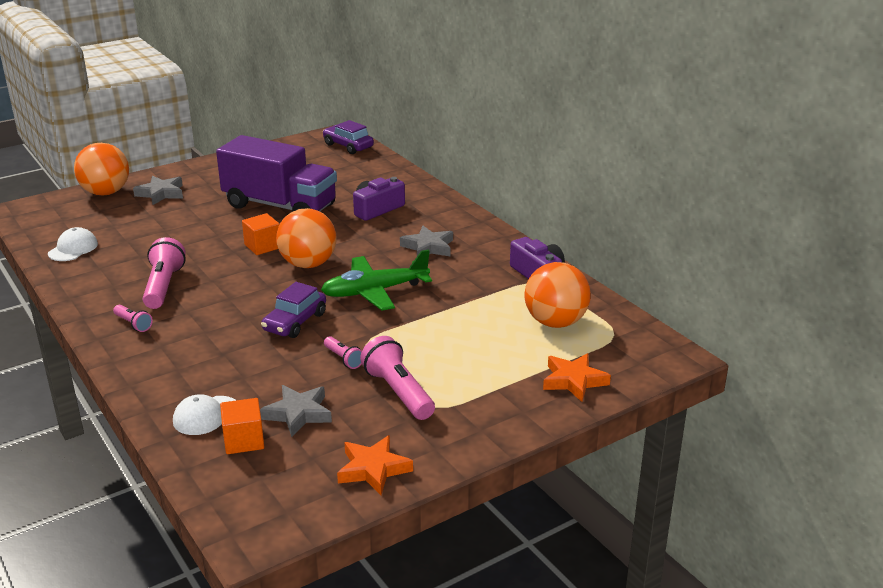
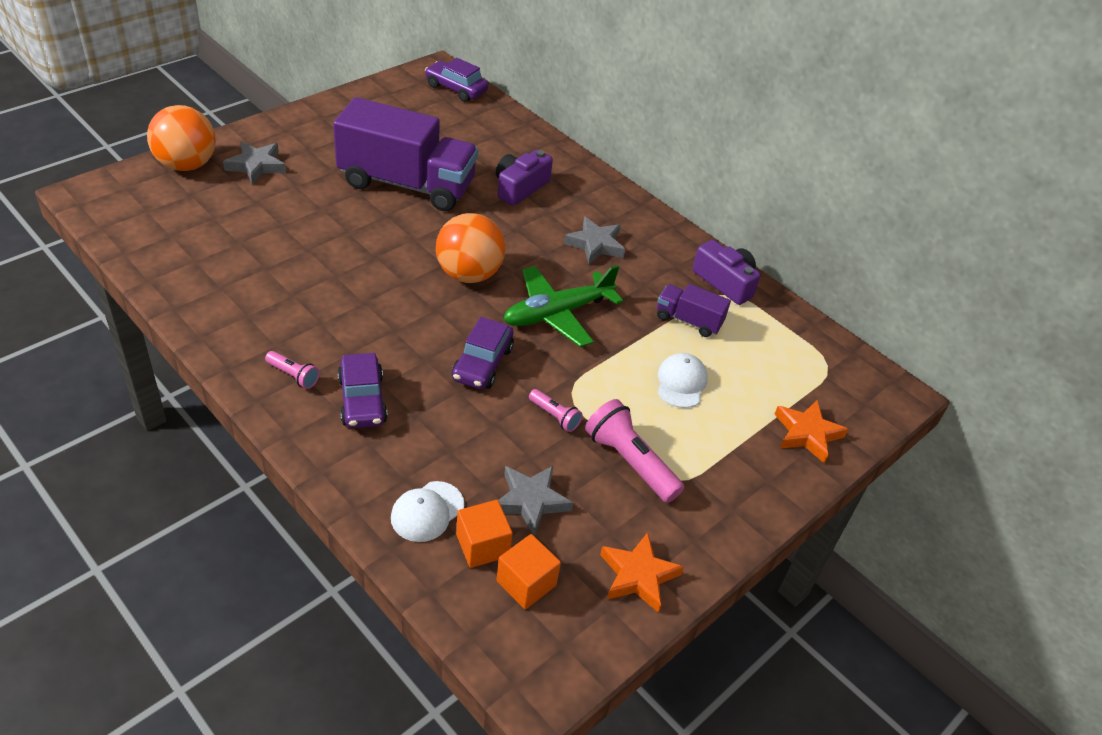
camera: 15 degrees left, 15 degrees up
(73, 249) = (177, 257): white cap -> white cap (681, 382)
(163, 286) = (310, 314): pink flashlight -> none
(183, 342) = (362, 400): none -> purple car
(263, 246) = (407, 248): orange cube -> orange cube (526, 583)
(492, 299) = (688, 320): none -> purple truck
(555, 322) = (763, 351): orange ball -> none

